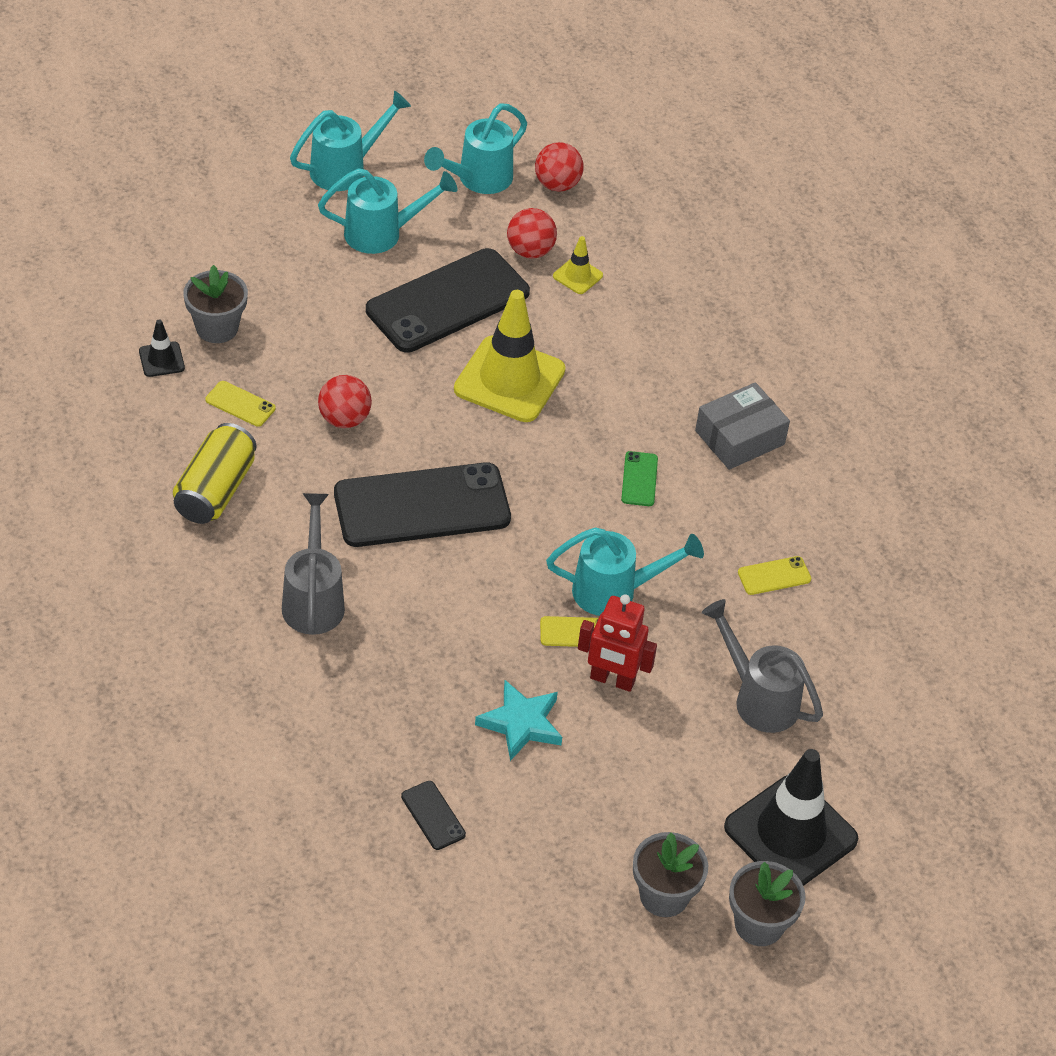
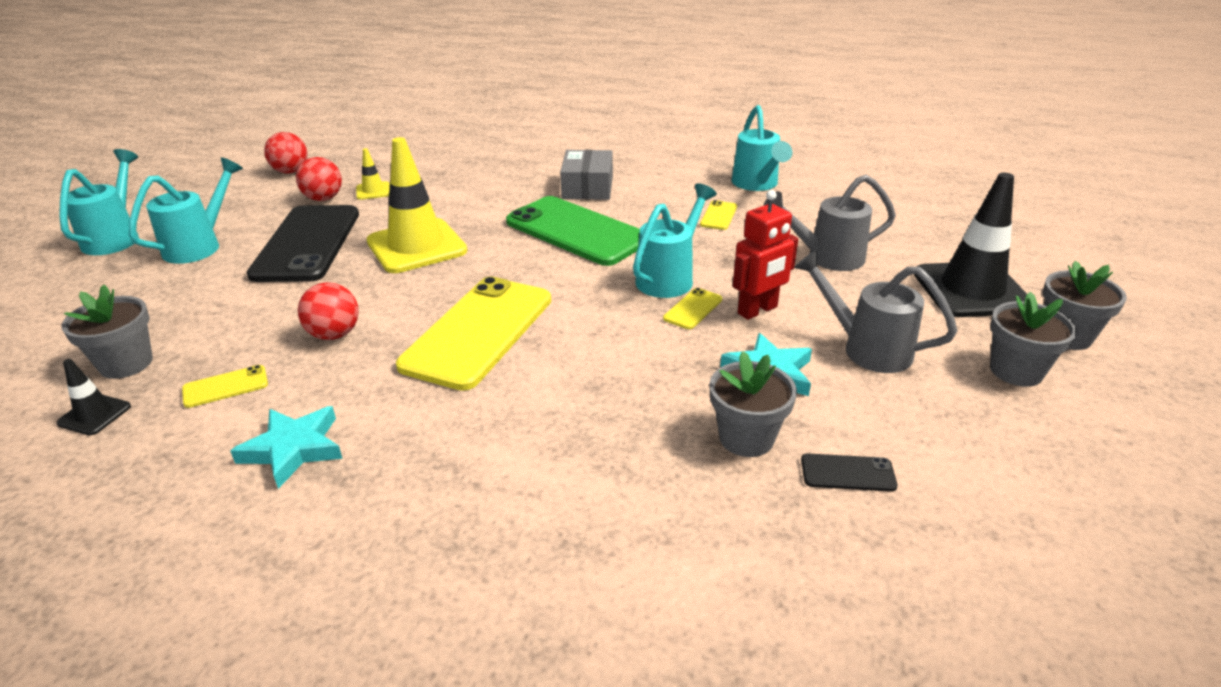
camera: 50 degrees left, 15 degrees down
(215, 490) = (293, 449): yellow can -> turquoise star
(313, 598) = (504, 439): grey watering can -> grey watering can (865, 348)
(422, 506) = (478, 332): black phone -> yellow phone
(426, 740) = (746, 438): none -> grey flower pot
(477, 180) = (232, 194): turquoise watering can -> turquoise watering can (757, 185)
(639, 479) = (576, 231): green phone -> green phone, size x2.47

